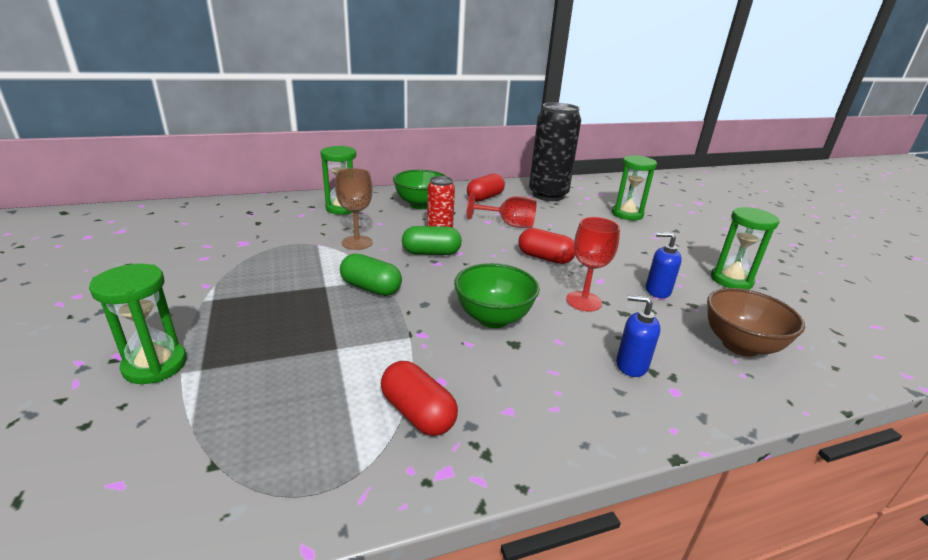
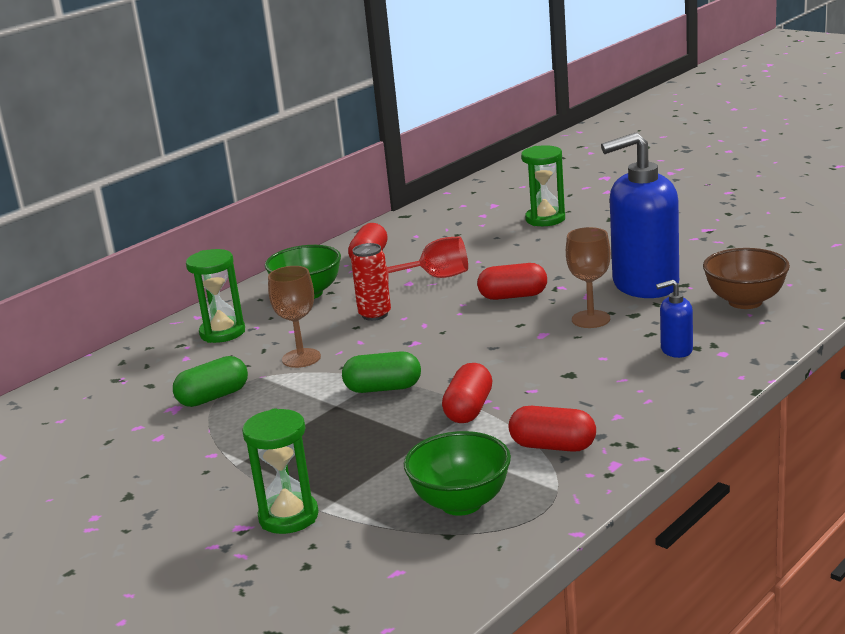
camera: 25 degrees left, 5 degrees down
(401, 336) = (469, 409): none -> red capsule
(431, 253) = (395, 336): green capsule -> green capsule (213, 397)
(493, 318) = (529, 364): green bowl -> green bowl (461, 503)
(548, 195) = (436, 228): black can -> none
(583, 301) = (591, 319): red goblet -> brown goblet
(657, 291) = (644, 285): blue soap dispenser -> blue soap dispenser, size x2.29
(731, 280) = (699, 250): green hourglass -> none

